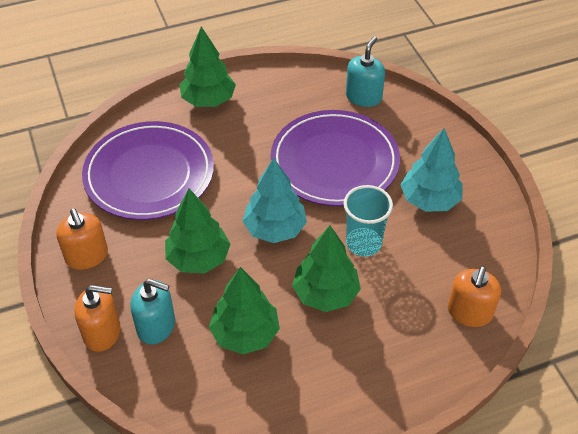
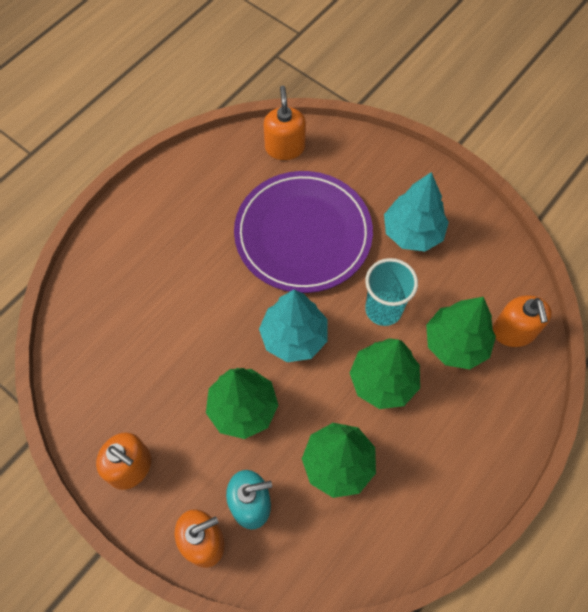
camera: 30 degrees left, 15 degrees up
(149, 174) = (131, 340): purple plate -> none
(208, 100) = (135, 224): green tree -> green tree (455, 343)
(363, 97) = (285, 147): turquoise soap dispenser -> orange soap dispenser

